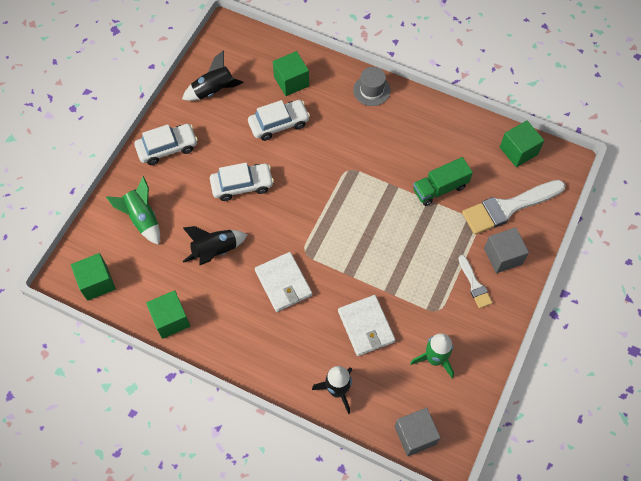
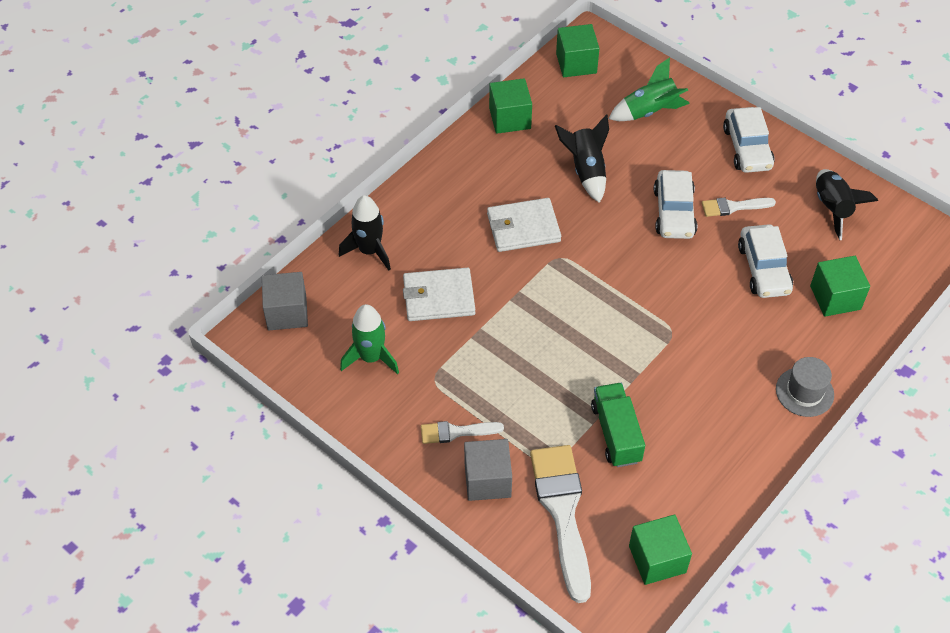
camera: 105 degrees right, 10 degrees down
(227, 149) = (733, 207): none -> white brush

